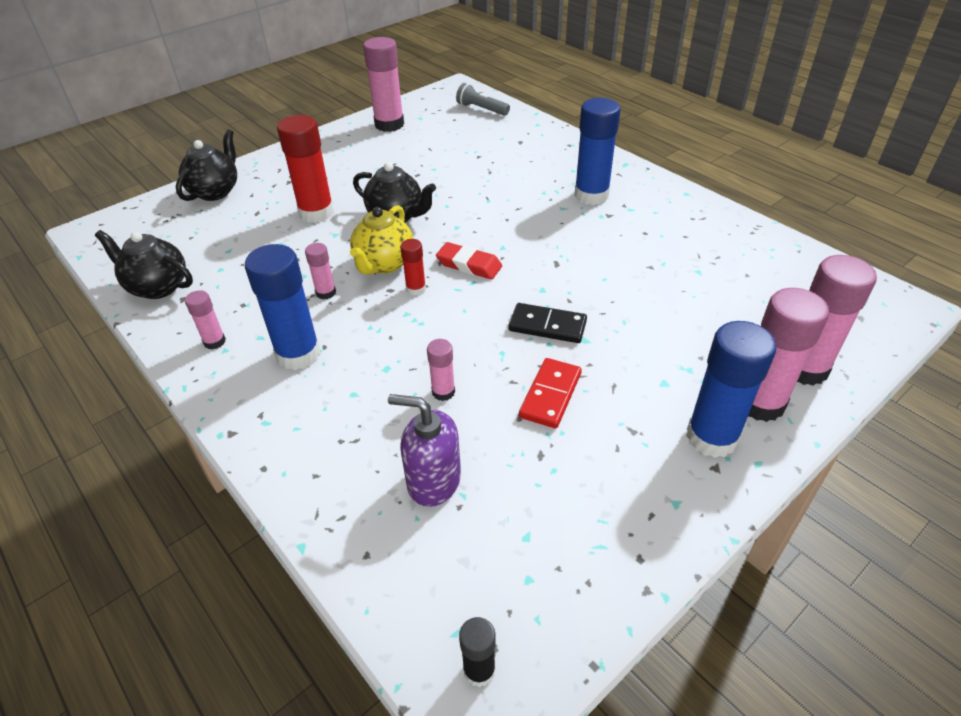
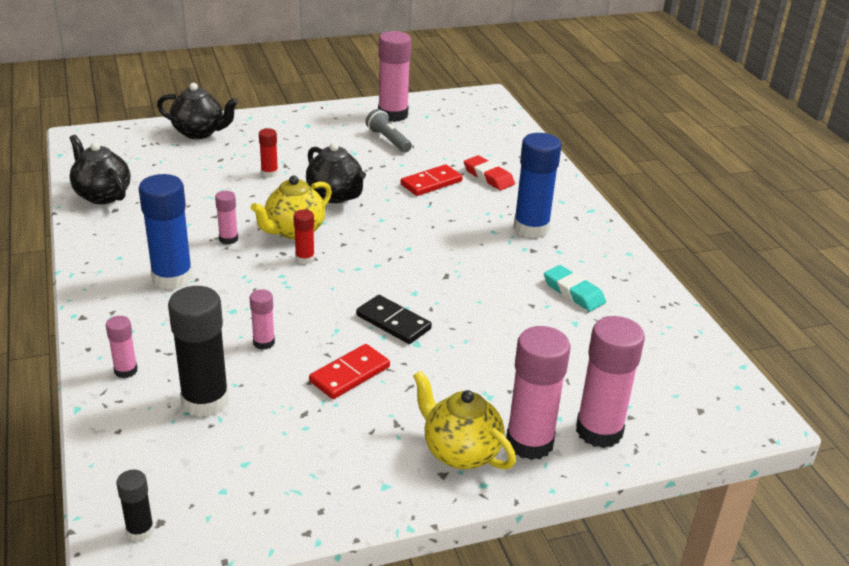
camera: 20 degrees right, 10 degrees down
(214, 342) = (116, 249): pink glue stick -> pink glue stick (126, 370)
(215, 191) = (199, 133): black teapot -> black teapot turned 60 degrees clockwise
(316, 212) = (269, 173): red glue stick -> red glue stick, size x0.50
(433, 481) = (205, 401): purple soap dispenser -> black glue stick
(469, 265) = (366, 253): red eraser -> red eraser (488, 177)
(473, 178) = (431, 183): none -> red domino
(481, 109) = (492, 123): grey flashlight -> grey flashlight (388, 140)
(674, 243) = (573, 292): none -> turquoise eraser
(711, 437) = (460, 452): blue glue stick -> yellow teapot

